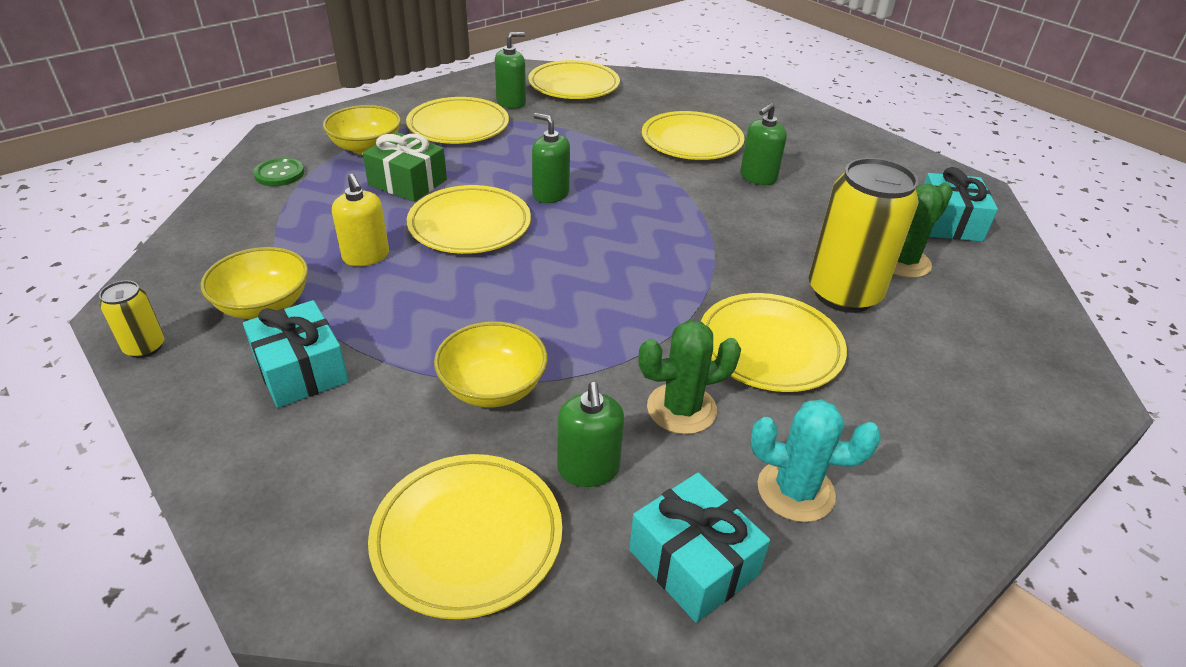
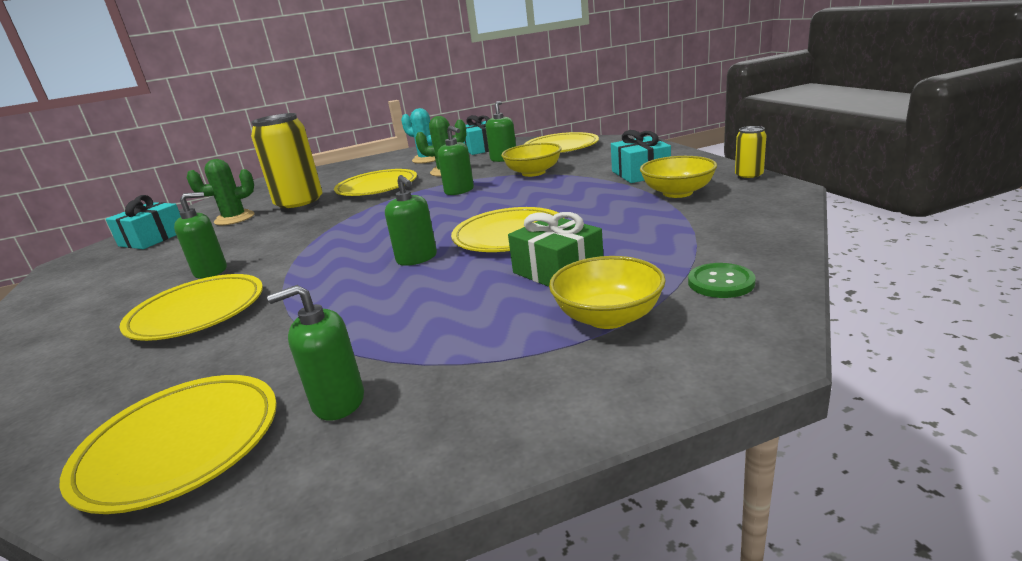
camera: 155 degrees left, 15 degrees down
(366, 256) = (604, 216): yellow soap dispenser -> none
(458, 126) = (460, 350): yellow plate -> none
(598, 326) = (459, 191): none -> green soap dispenser

